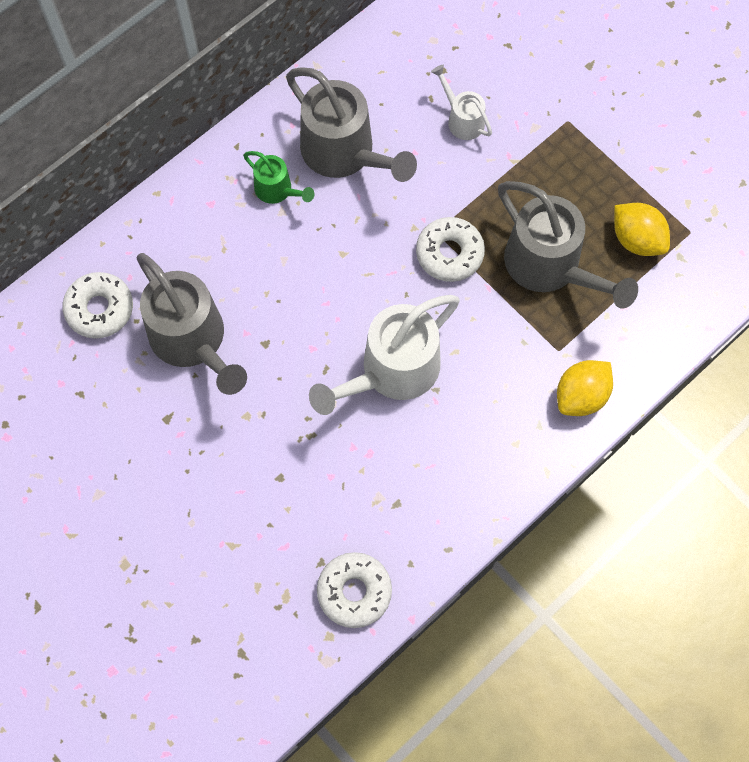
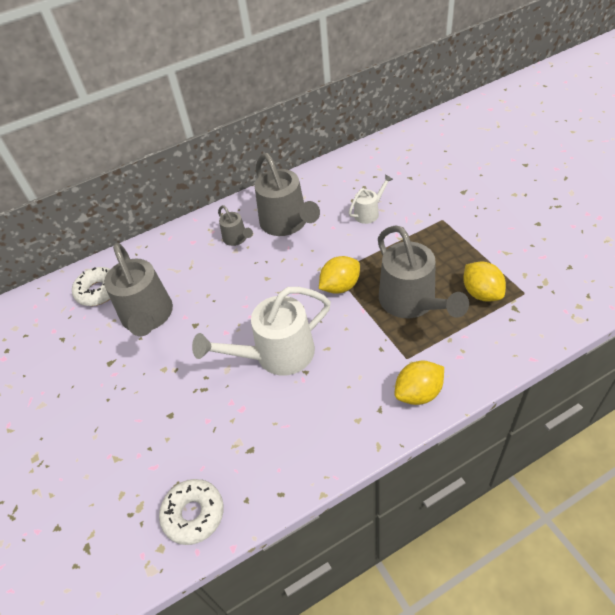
camera: 20 degrees right, 20 degrees down
(278, 190) = (237, 239): green watering can -> grey watering can
(449, 253) = (340, 286): white donut -> yellow lemon
(462, 119) = (369, 212): white watering can -> white watering can turned 75 degrees clockwise

